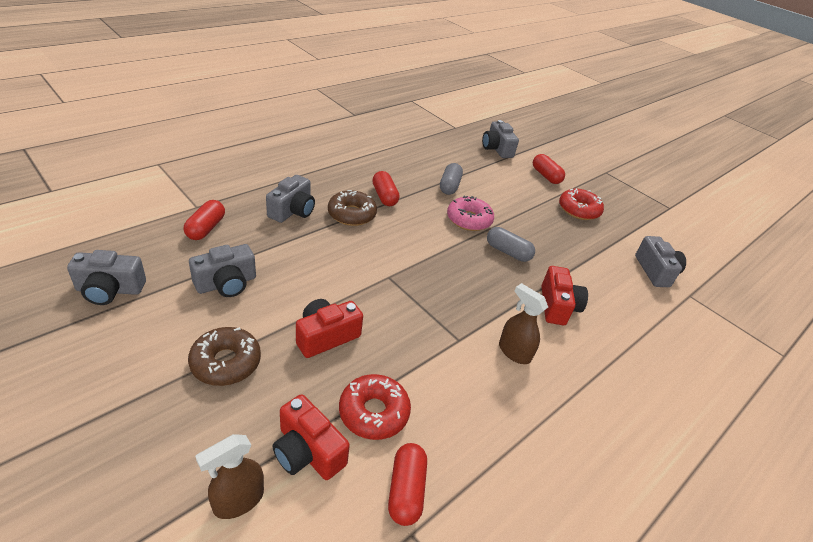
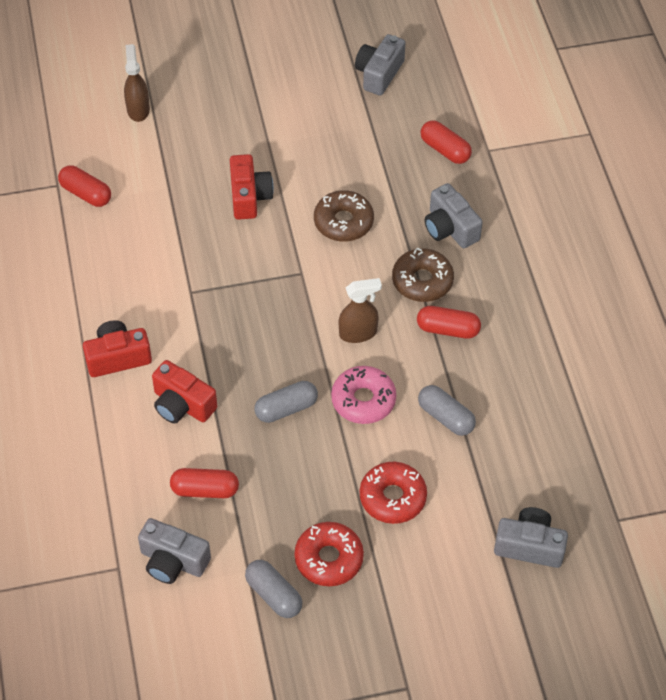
camera: 125 degrees right, 15 degrees up
(226, 284) = (351, 147): grey camera -> none
(226, 362) = (257, 127): brown donut -> brown donut (343, 222)
(307, 451) = (149, 152): red camera -> red camera (118, 357)
(374, 412) = (156, 200): red donut -> red donut (392, 497)
(514, 352) = (152, 328): brown spray bottle -> brown spray bottle (358, 333)
(546, 176) = (428, 572): red capsule -> red capsule (205, 490)
(621, 225) = (273, 595): none -> grey capsule

